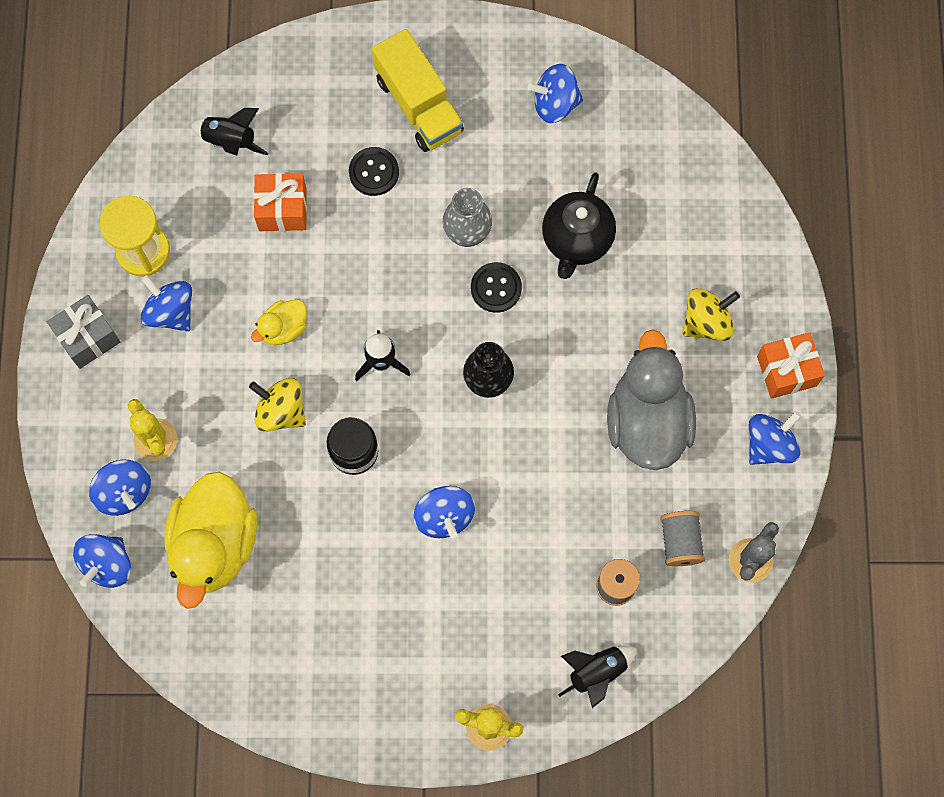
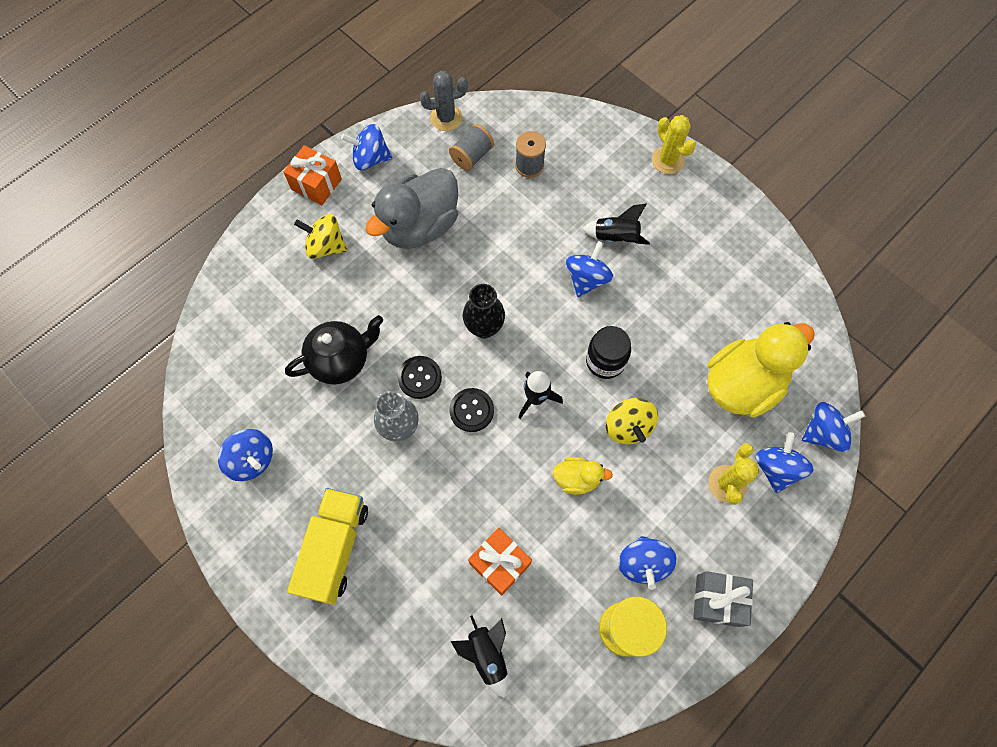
camera: 135 degrees left, 5 degrees down
(374, 172) = (414, 529): black button -> black button (471, 410)
(596, 672) = (583, 137): black rocket -> black rocket (615, 238)

